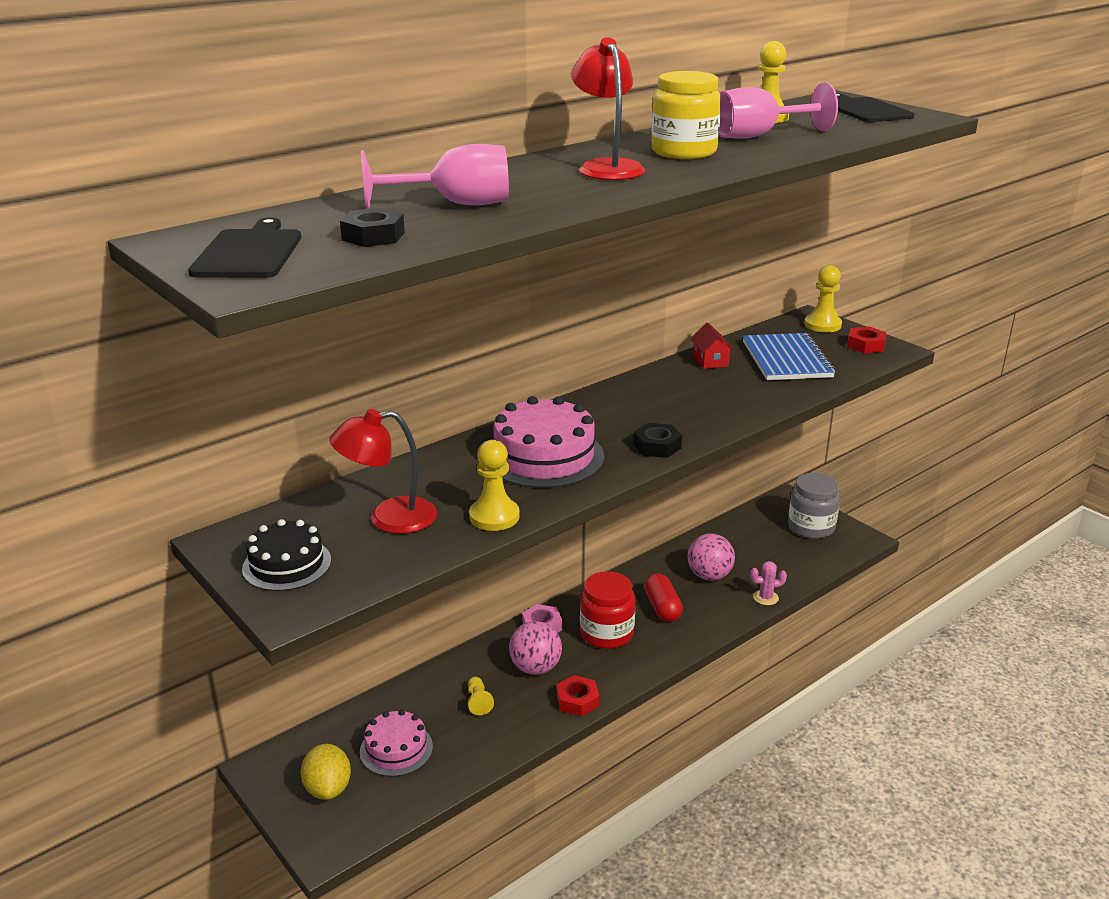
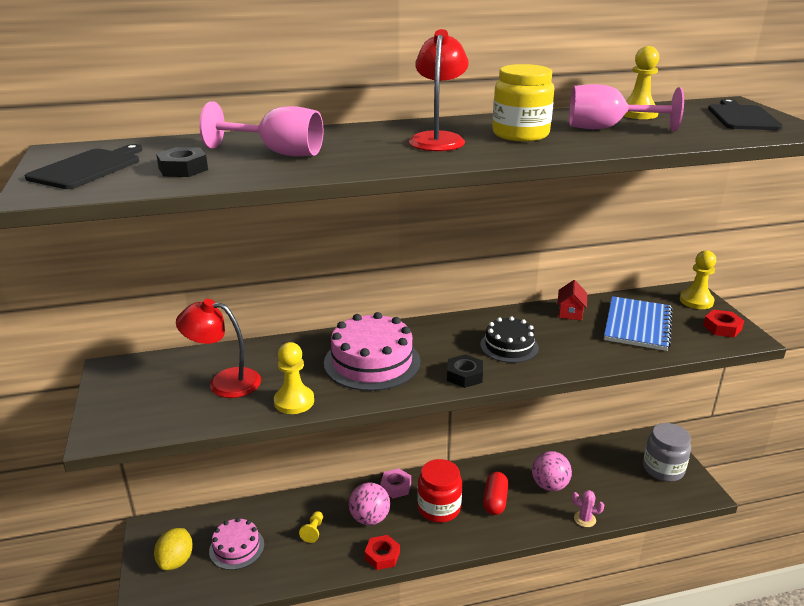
camera: 25 degrees right, 0 degrees up
(287, 564) = (131, 398): black cake -> black cake (509, 346)

